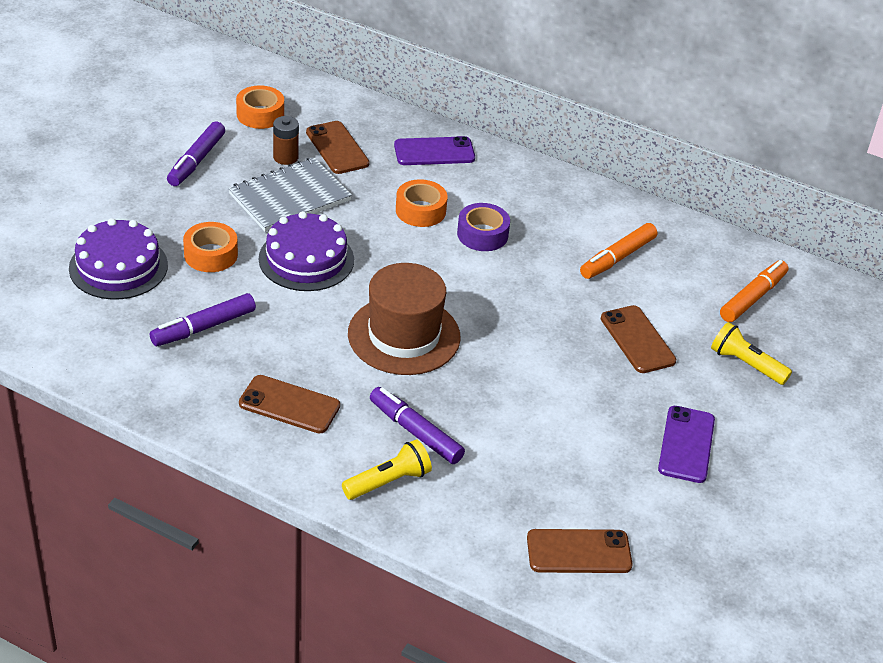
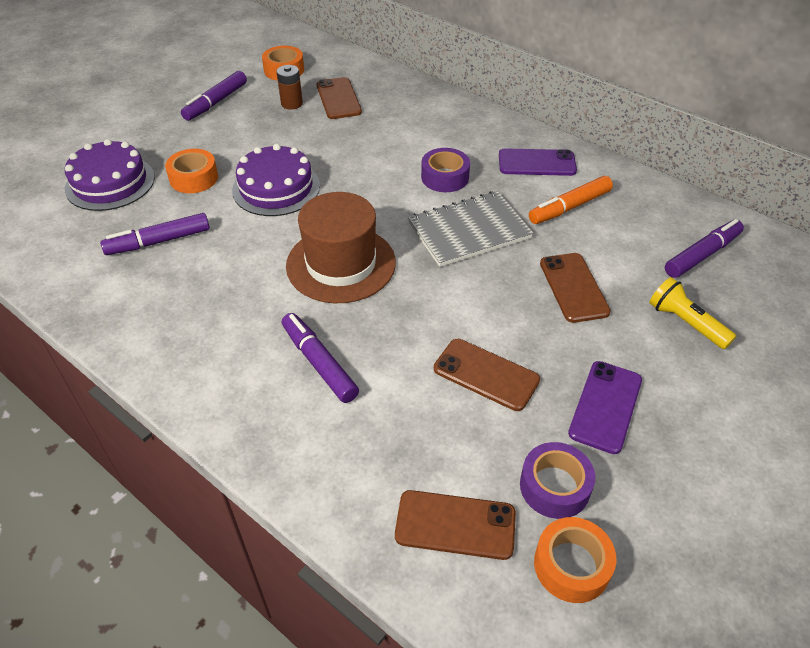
camera: 15 degrees right, 5 degrees up
(289, 405) = (206, 322): brown phone -> brown phone (486, 374)
(290, 197) = (282, 135): grey notebook -> grey notebook (469, 231)
(388, 481) = (273, 415): yellow flashlight -> none
(420, 210) = (394, 153): orange tape -> orange tape (571, 565)
(434, 152) = (422, 106): purple phone -> purple phone (537, 163)
(655, 513) = (554, 486): none -> purple tape
(752, 298) = (701, 255): orange marker -> purple marker

